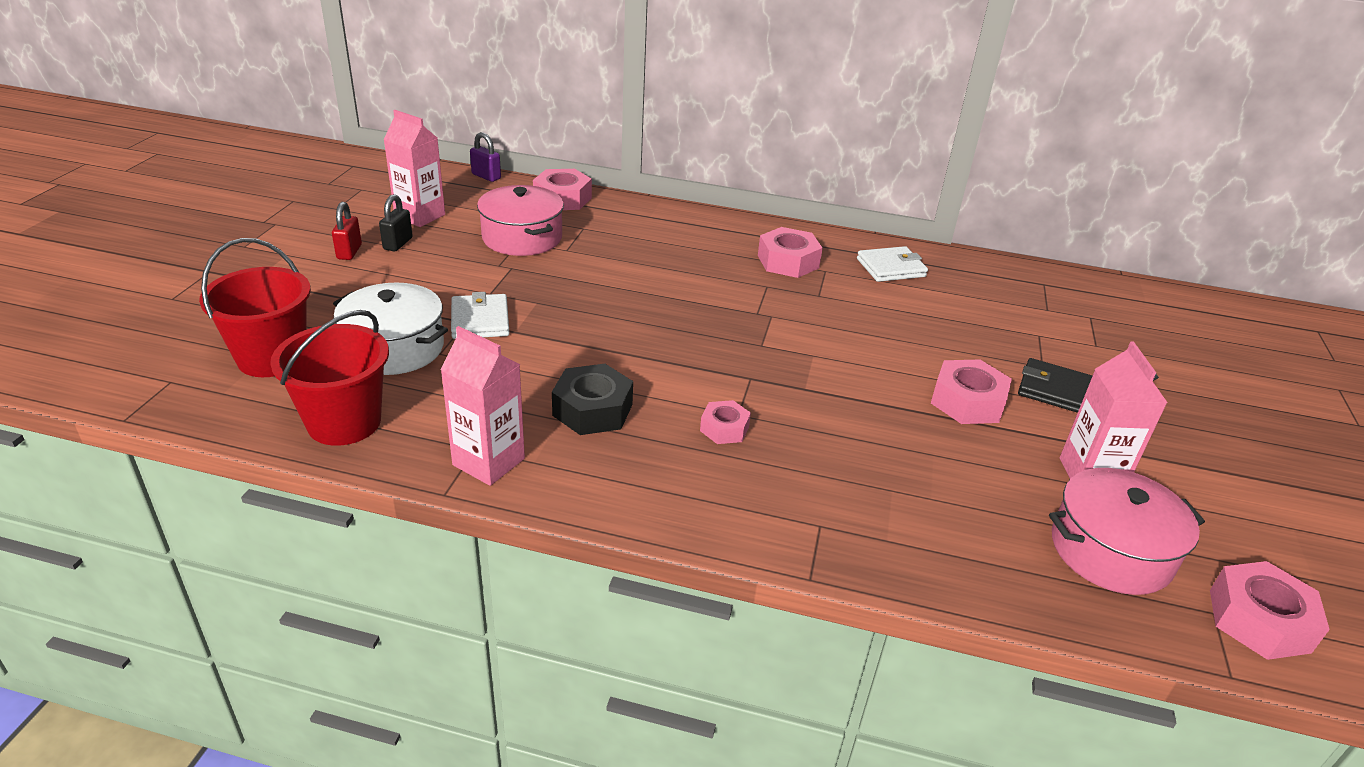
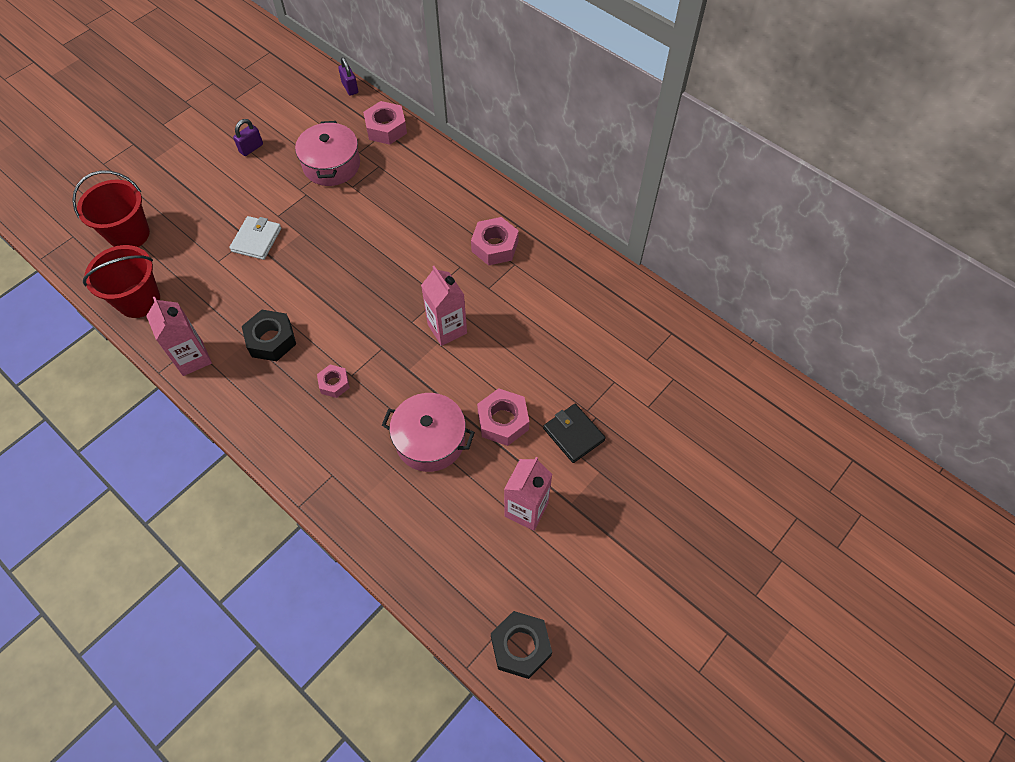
camera: 30 degrees right, 25 degrees up
(349, 252) = (218, 148): red padlock -> none
(394, 348) = (195, 248): white pot -> none
(398, 243) = (251, 148): black padlock -> purple padlock
(420, 216) = (281, 122): pink carton -> pink carton (447, 329)
(891, 268) = (566, 277): white wallet -> none
(1110, 551) = (481, 565): pink pot -> pink pot (430, 440)
(1259, 620) = (520, 646): pink nut -> black nut

